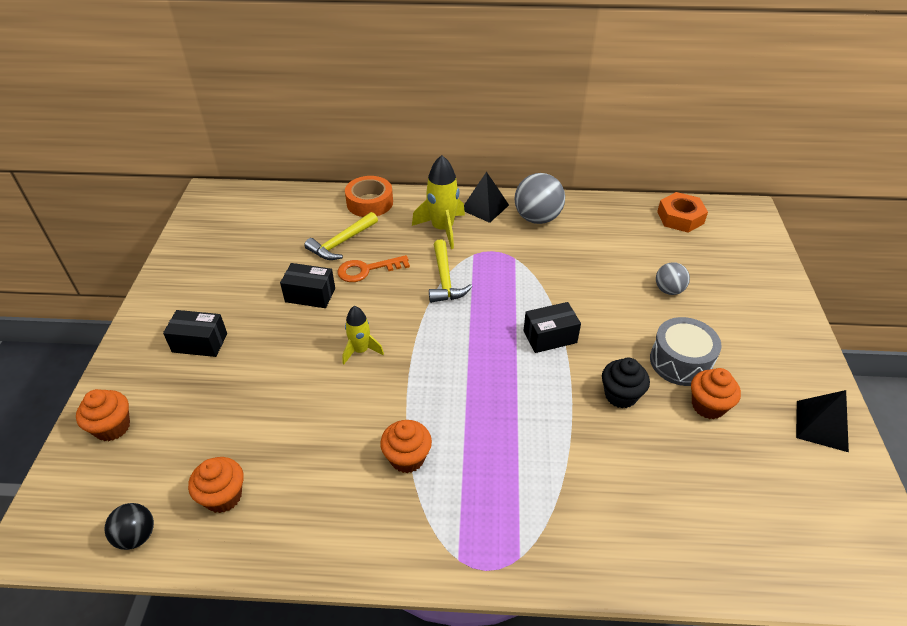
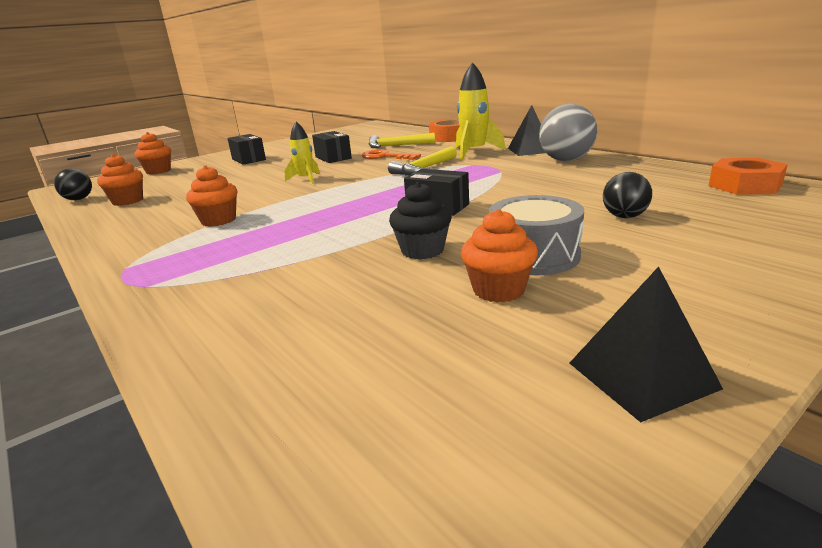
camera: 50 degrees right, 20 degrees down
(668, 290) = (624, 216): grey ball -> black ball

